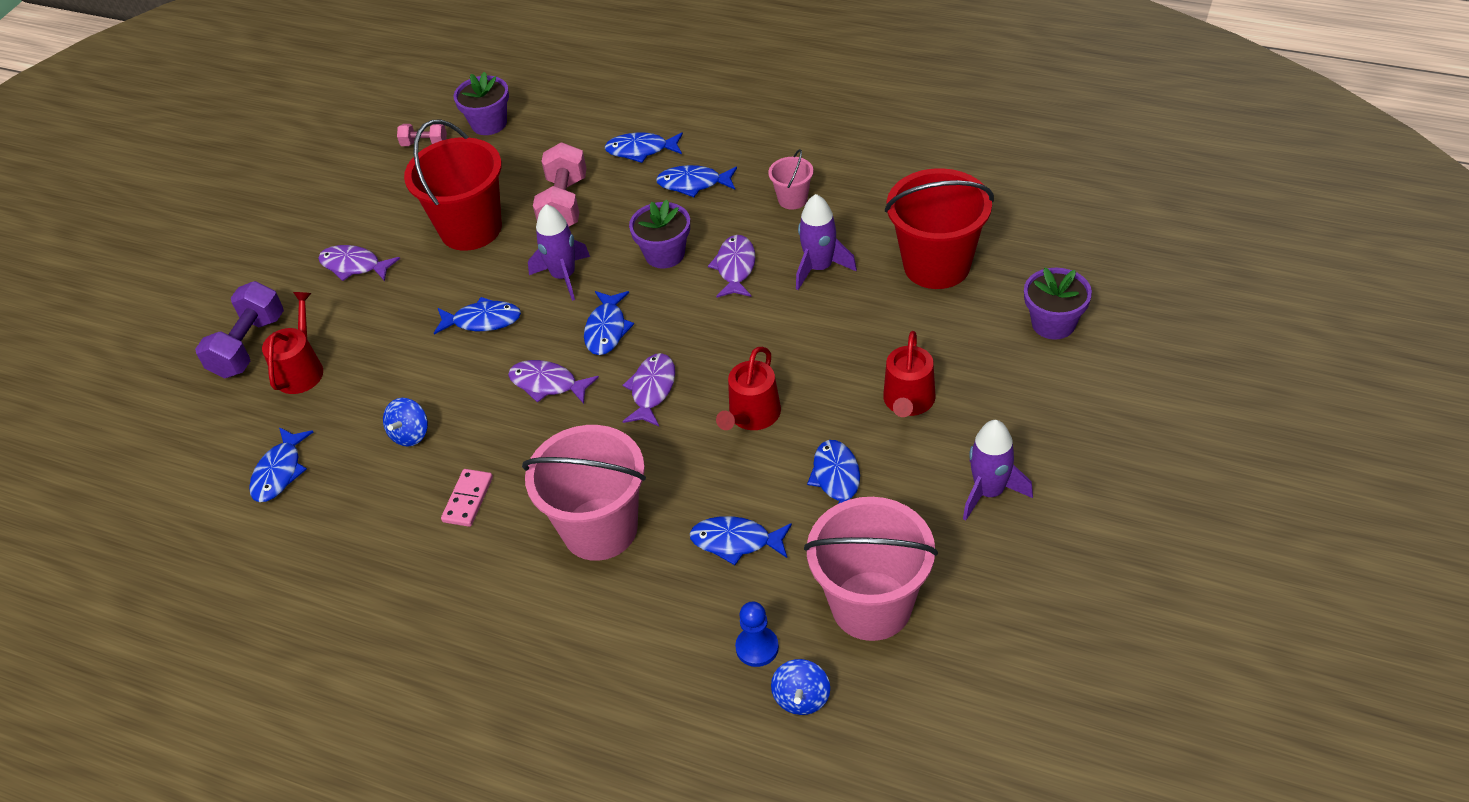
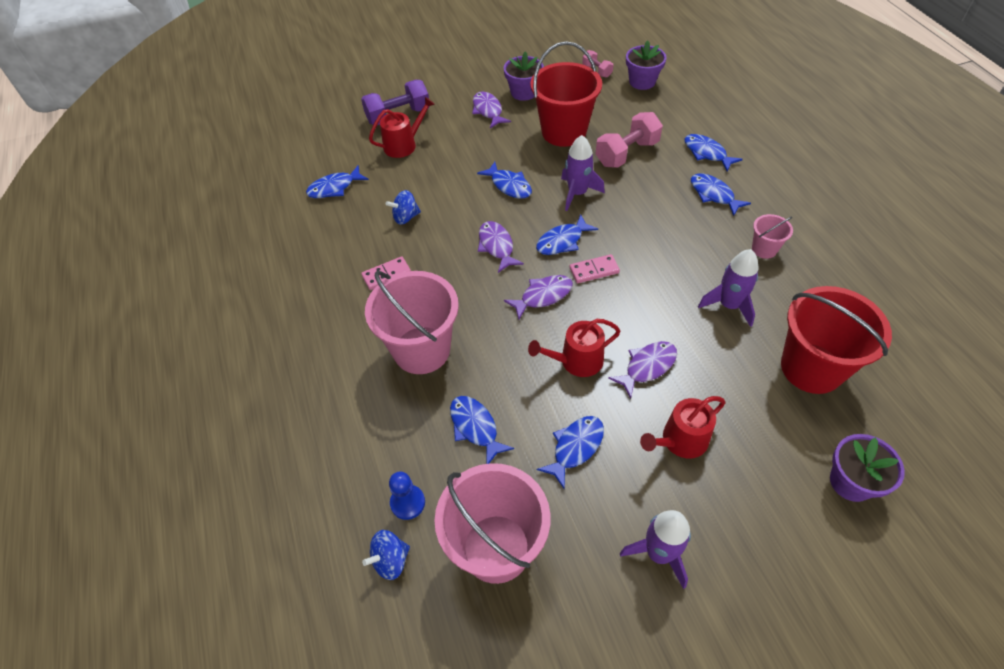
camera: 45 degrees right, 5 degrees up
(665, 254) = (646, 223): purple flower pot -> purple flower pot (523, 92)
(670, 331) = (594, 270): none -> pink domino
(735, 267) = (677, 263): purple fish -> purple fish (647, 367)

